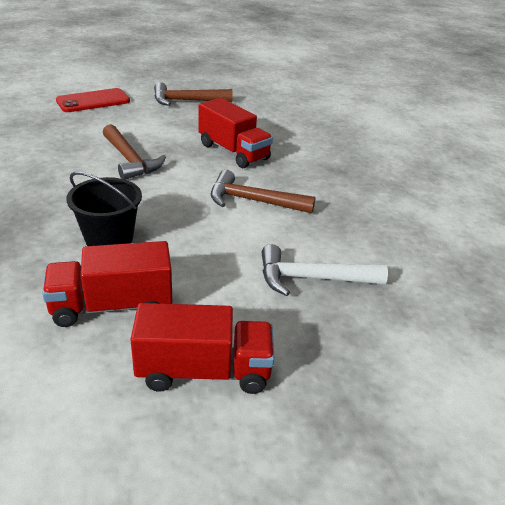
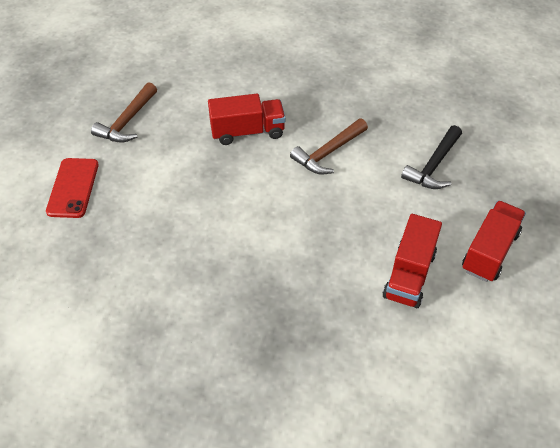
camera: 55 degrees left, 15 degrees up
(109, 239) = (329, 252): black bucket -> none
(129, 160) = (216, 201): brown hammer -> none
(312, 278) = (433, 165): white hammer -> black hammer

